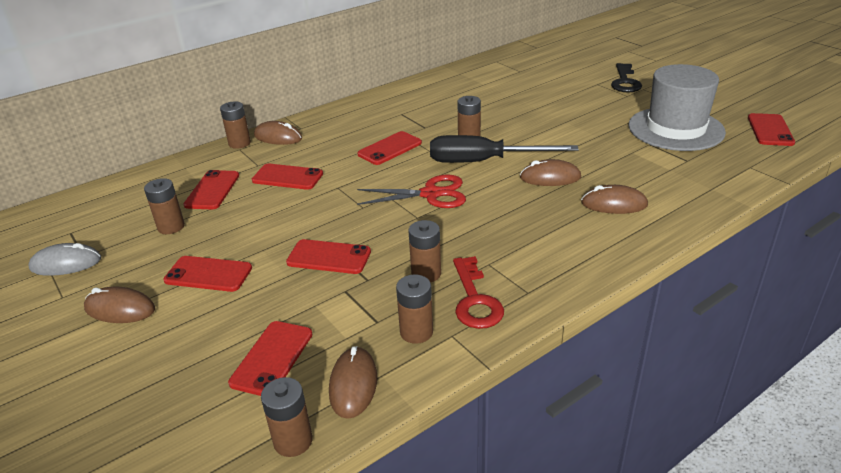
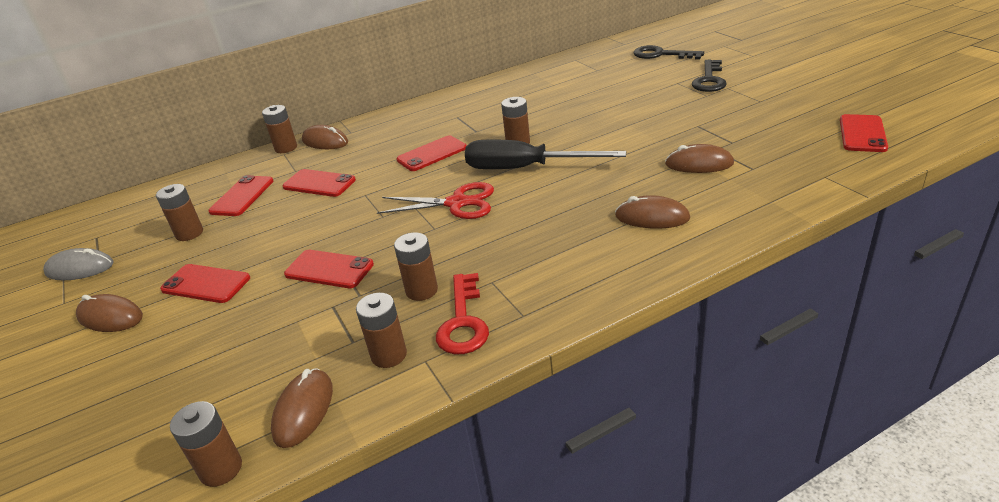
camera: 10 degrees right, 0 degrees up
(272, 358) = (234, 376): red phone -> none
(550, 177) = (590, 186): brown mouse -> brown mouse (699, 164)
(574, 58) = (661, 54): none -> black key
(675, 129) = (750, 132): grey hat -> none

